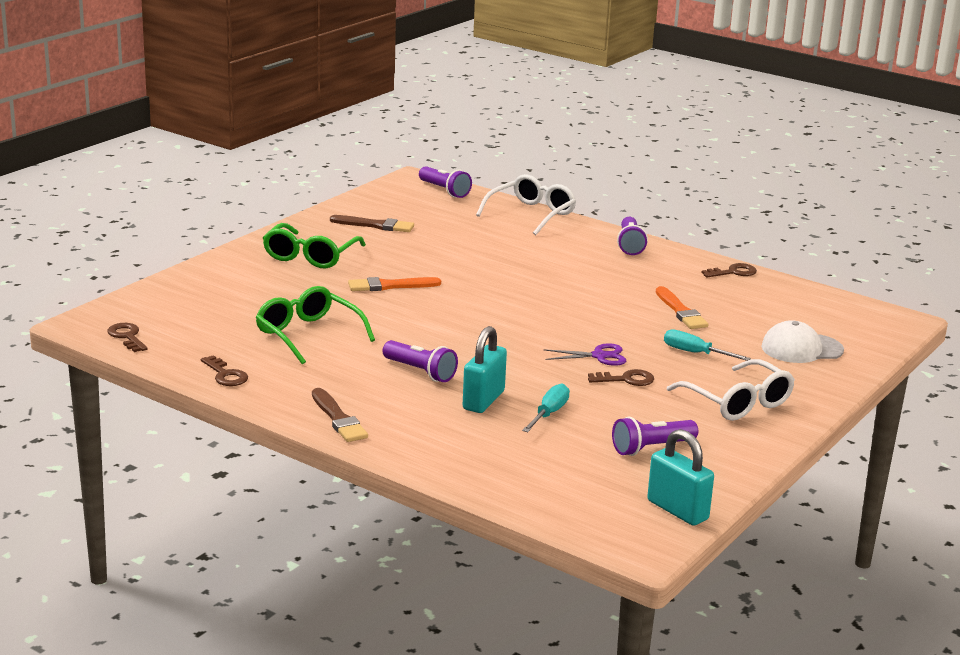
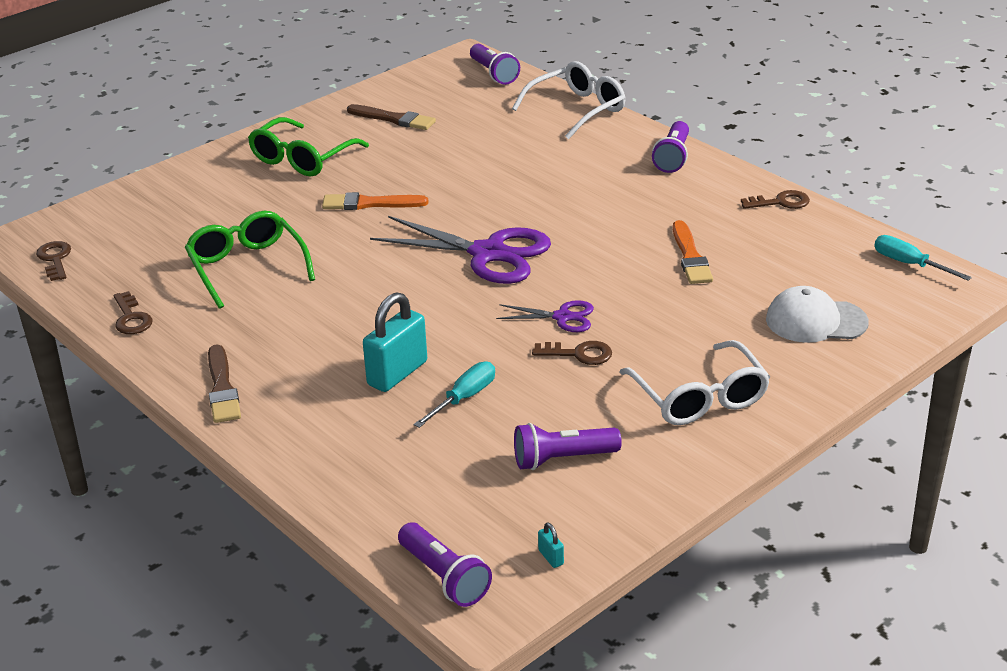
camera: 15 degrees right, 10 degrees up
(420, 372) = (345, 327): purple flashlight -> purple flashlight (444, 577)
(512, 316) = (488, 253): none -> purple scissors
(677, 510) = (551, 557): turquoise padlock -> turquoise padlock, size x0.40
(695, 353) = (680, 320): turquoise screwdriver -> turquoise screwdriver (909, 264)

